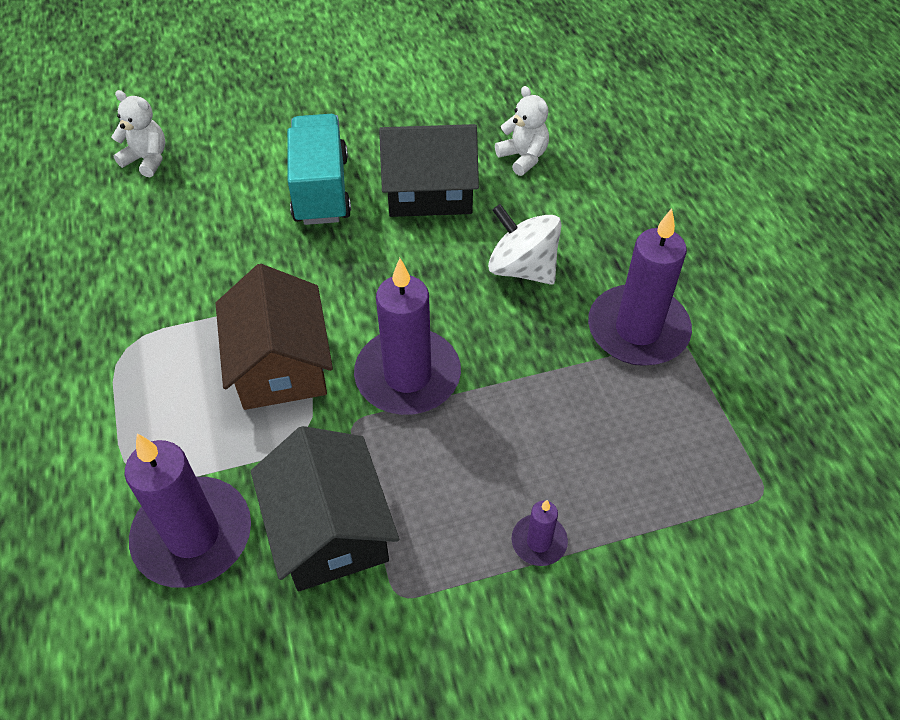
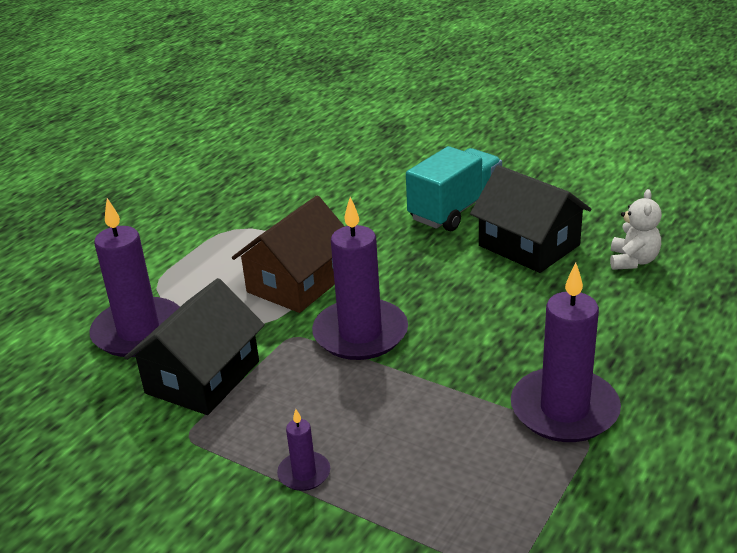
camera: 50 degrees right, 20 degrees down
(147, 159) = (375, 147): white teddy bear -> none
(522, 268) = (529, 323): white spinning top -> none

